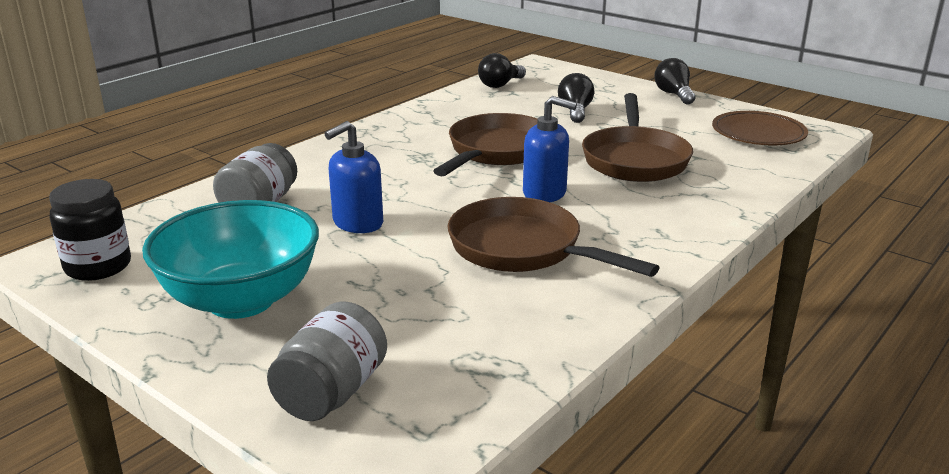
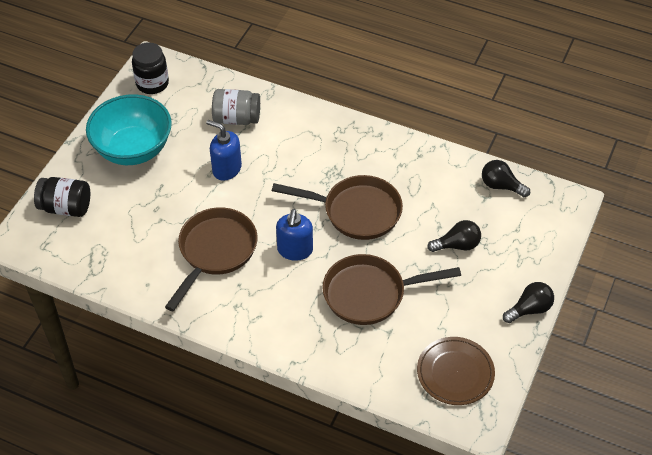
camera: 75 degrees right, 25 degrees up
(332, 392) = (66, 207): grey jar -> black jar

